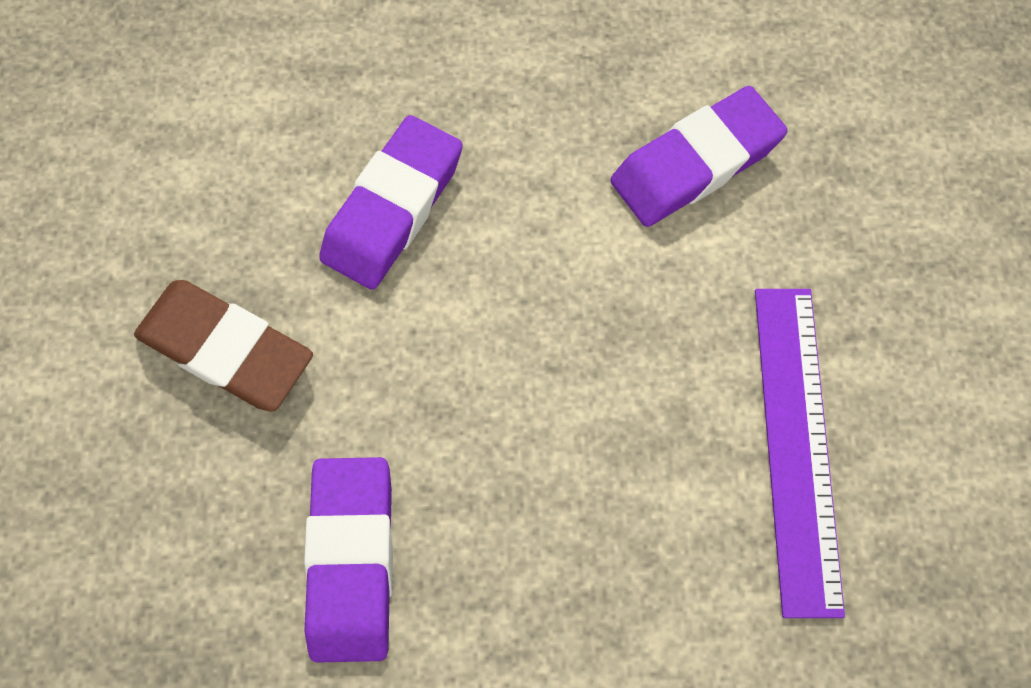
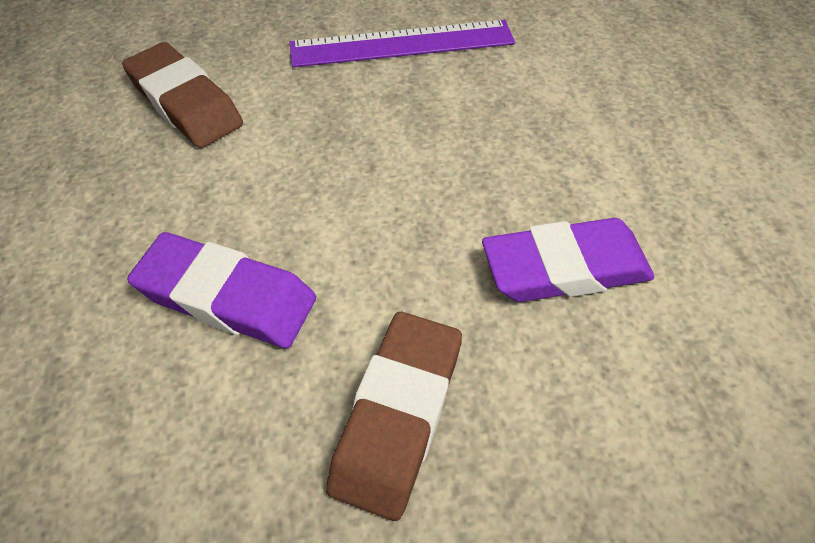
camera: 100 degrees left, 15 degrees down
(695, 164) = (185, 103): purple eraser -> brown eraser

